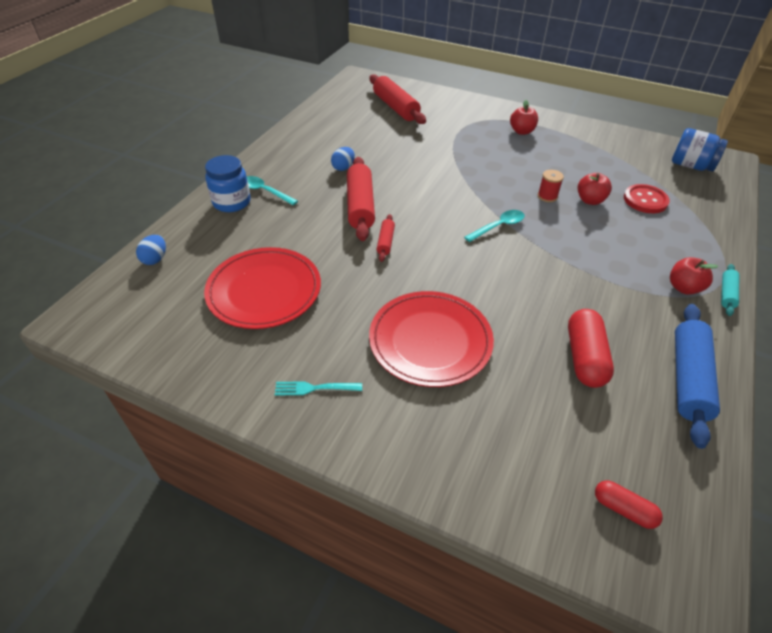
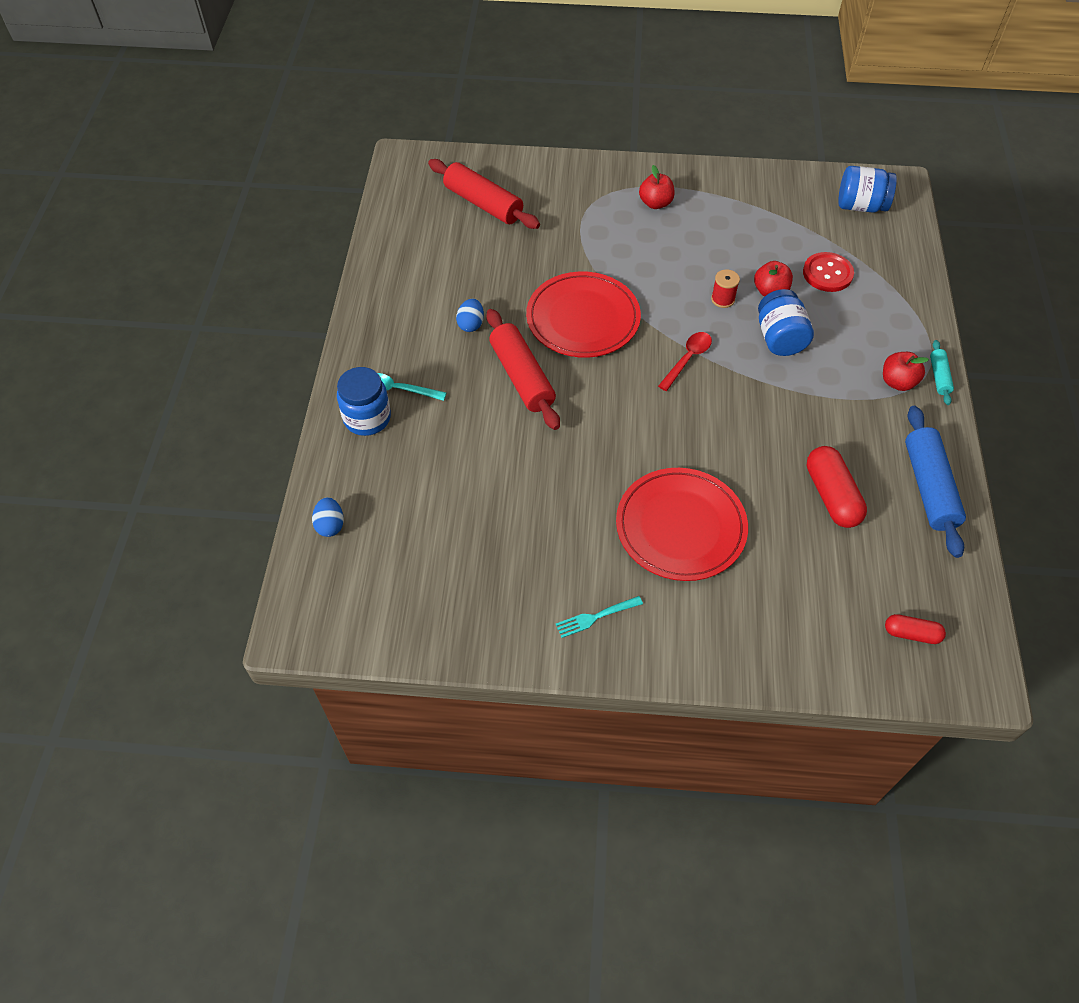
camera: 20 degrees left, 10 degrees up
(264, 291) = (479, 525): red plate -> red plate (583, 318)
(385, 242) = (576, 419): red rolling pin -> none
(498, 226) = (687, 359): turquoise spoon -> red spoon
(585, 231) = (780, 338): none -> blue jar

